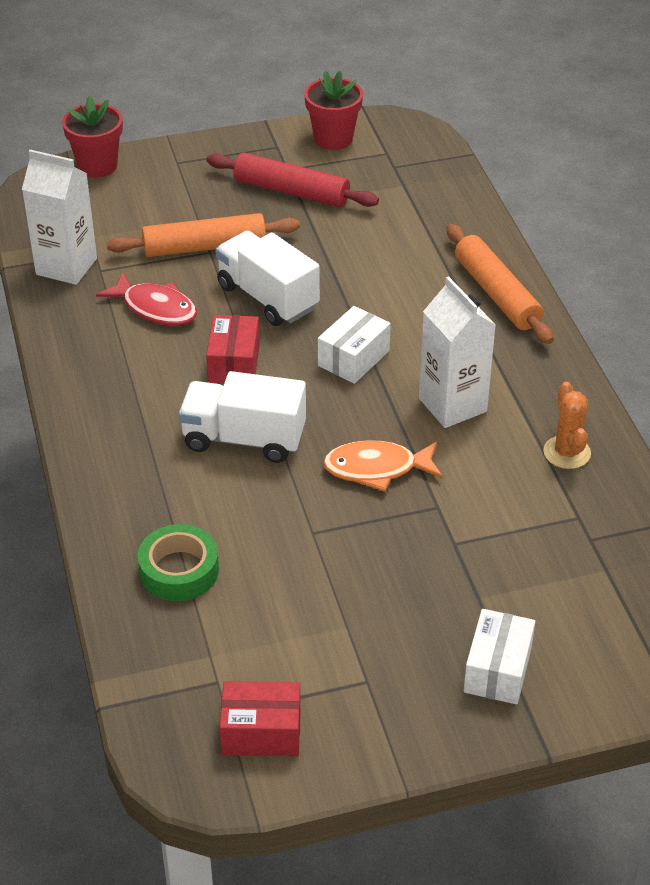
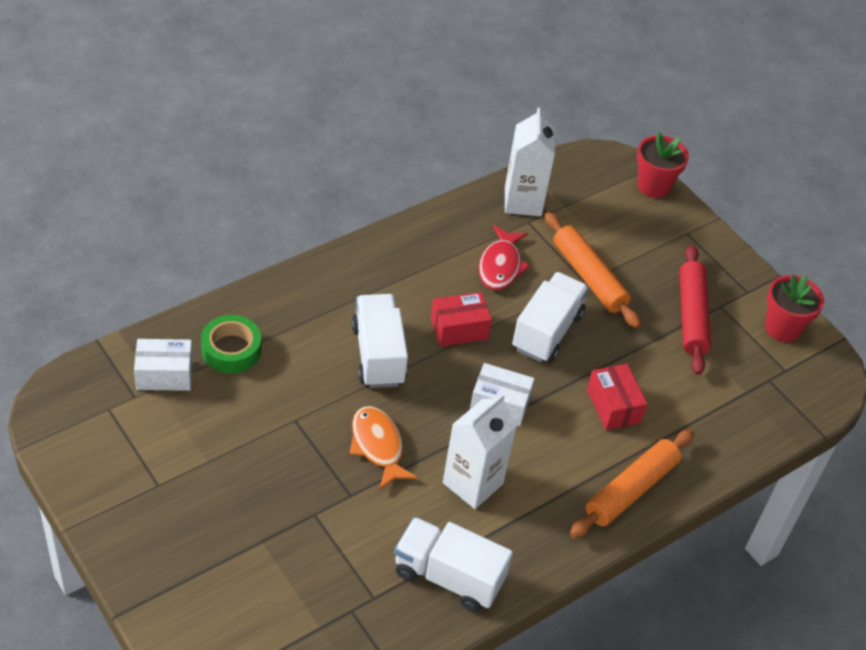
camera: 65 degrees right, 5 degrees up
(261, 732) = (96, 432): red box -> red box (613, 406)
(497, 670) = (191, 567): white box -> white box (164, 374)
(566, 452) = (448, 577): orange cactus -> white truck

